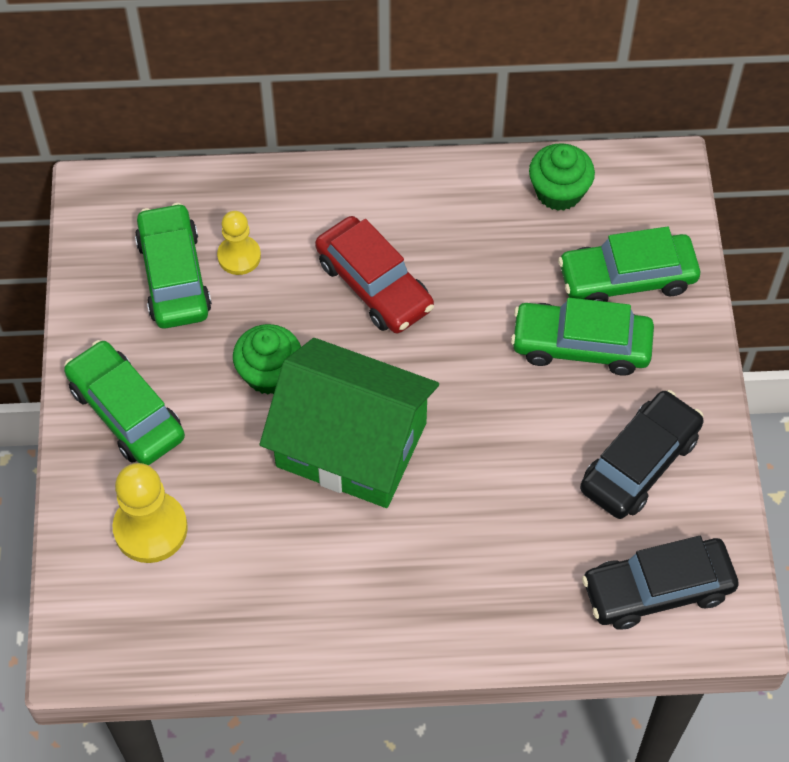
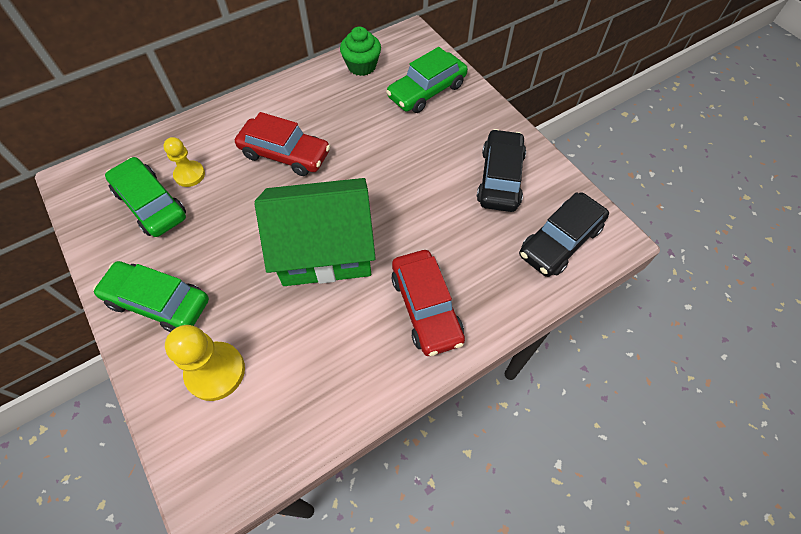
camera: 30 degrees left, 0 degrees up
(269, 373) = (247, 232): green cupcake -> none
(429, 582) = (426, 307): none -> red car
(581, 345) = (425, 133): green car -> none

